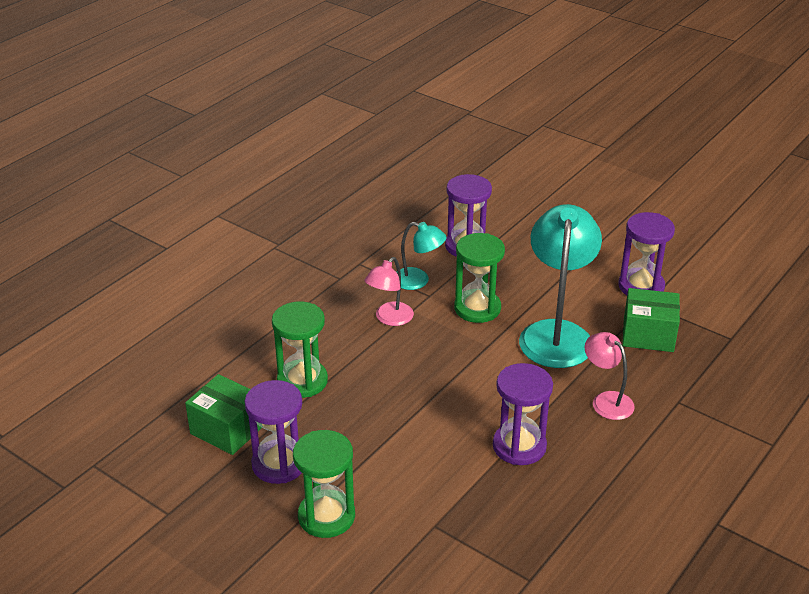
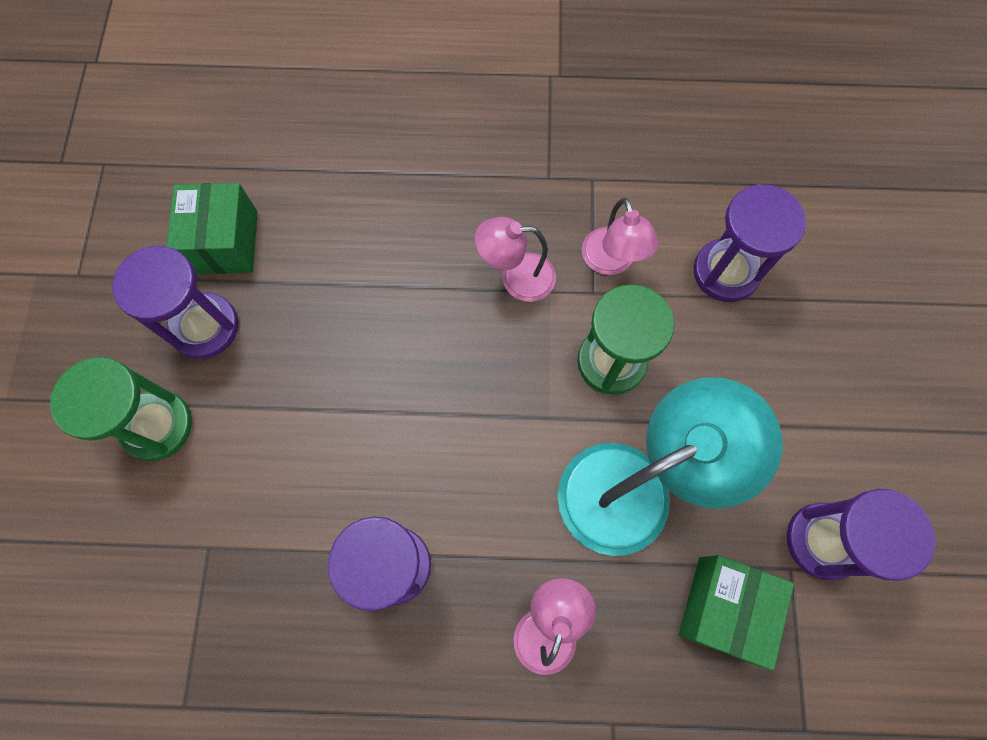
camera: 55 degrees right, 35 degrees up
(302, 381) = (346, 260): green hourglass -> none
(418, 281) = (611, 262): turquoise lamp -> pink lamp
(648, 335) = (723, 608): green box -> green box turned 45 degrees clockwise

